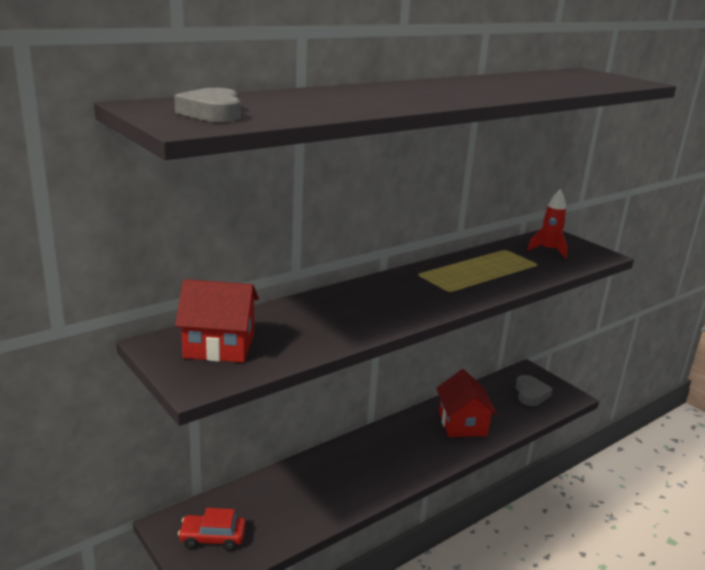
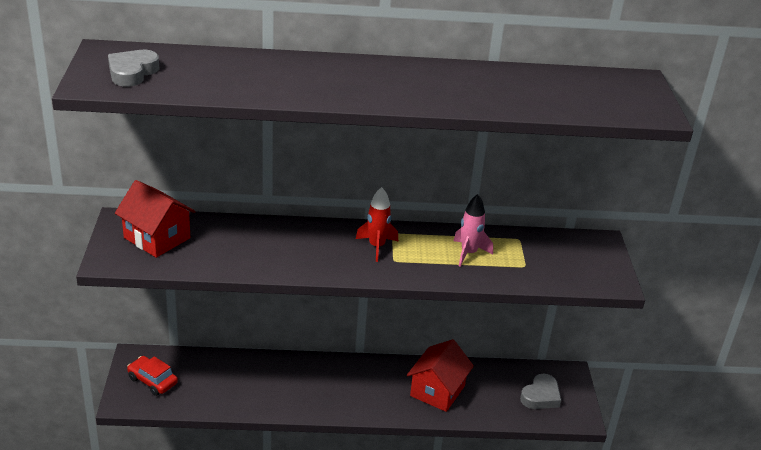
camera: 35 degrees right, 10 degrees up
(490, 268) = (468, 253): none -> pink rocket
(548, 250) = (562, 256): red rocket -> red rocket (376, 246)

